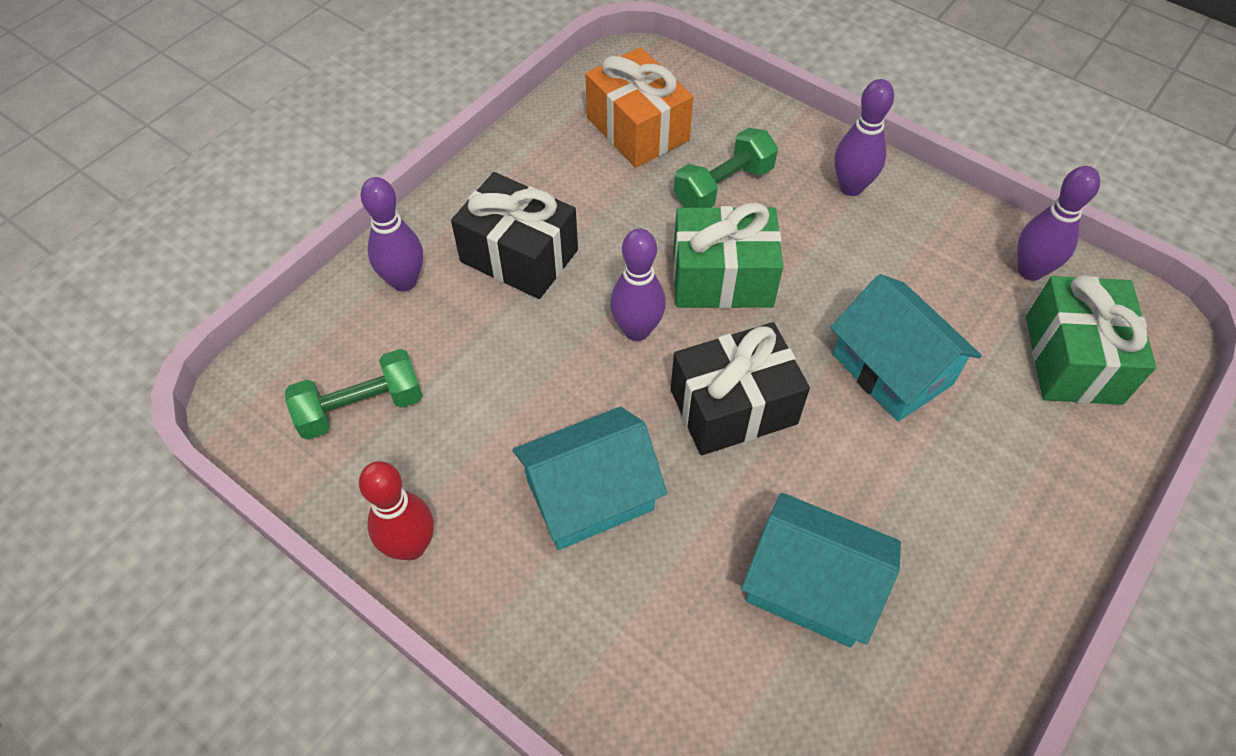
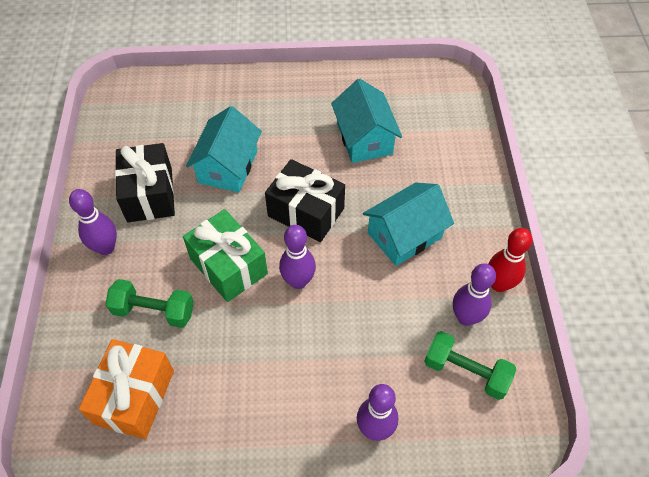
camera: 130 degrees left, 0 degrees up
(519, 256) = (300, 380): black gift -> black gift (150, 194)
(590, 495) = (404, 235): turquoise house -> turquoise house turned 60 degrees counterclockwise
(1030, 270) = (115, 145): purple bowling pin -> purple bowling pin (466, 317)
(1073, 359) = (164, 110): green gift -> none

